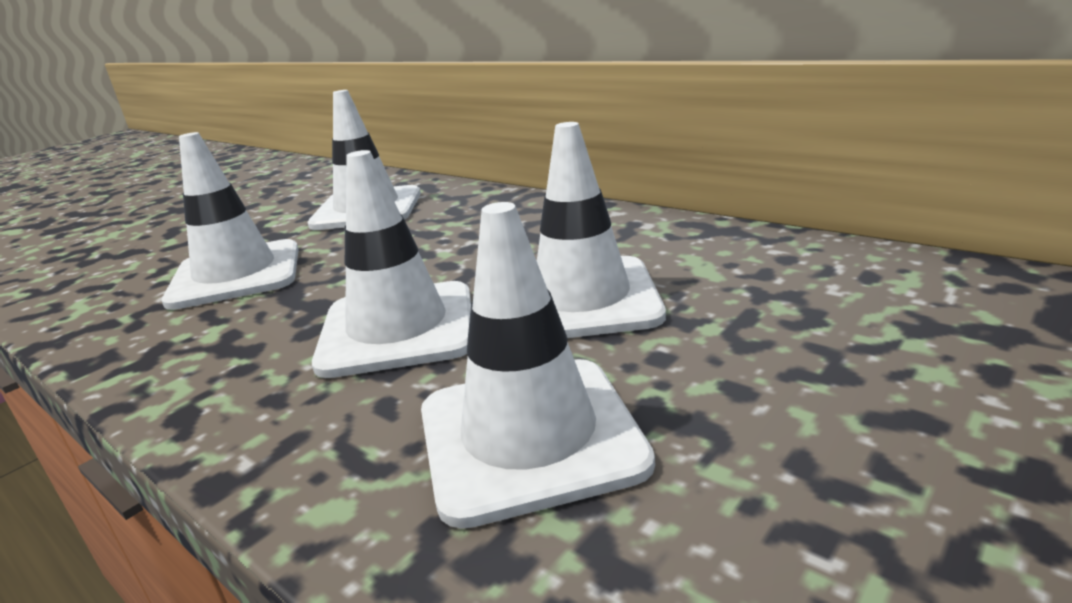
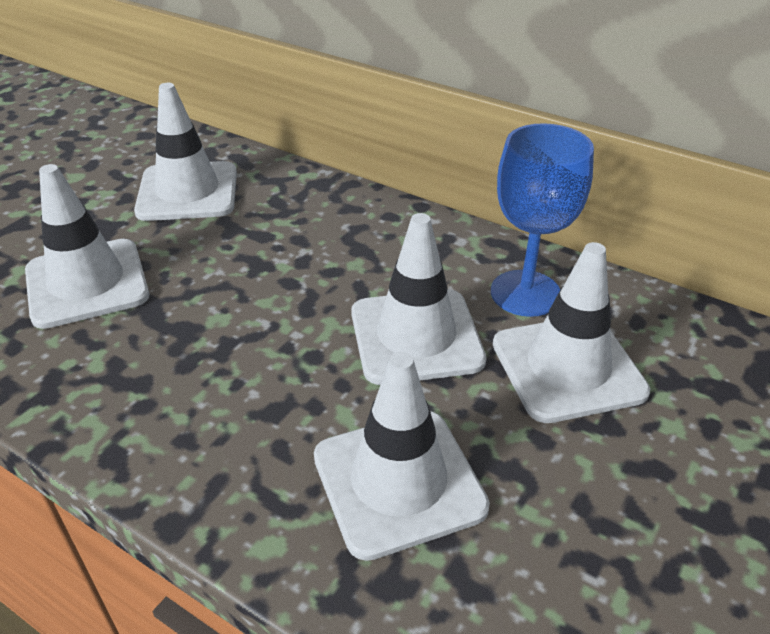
camera: 10 degrees left, 15 degrees up
(398, 329) = (267, 364): white traffic cone -> white traffic cone (567, 368)
(721, 259) = (525, 293): none -> blue goblet

